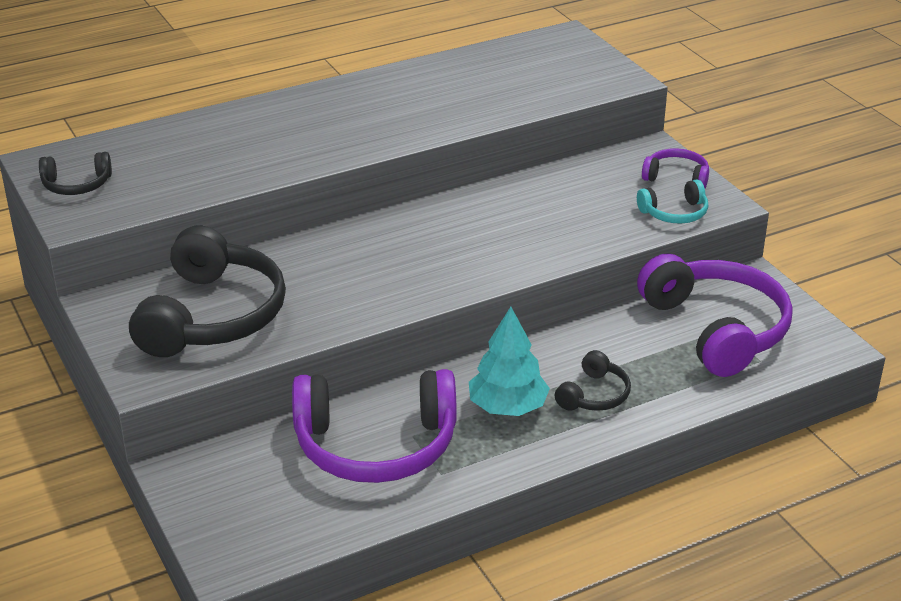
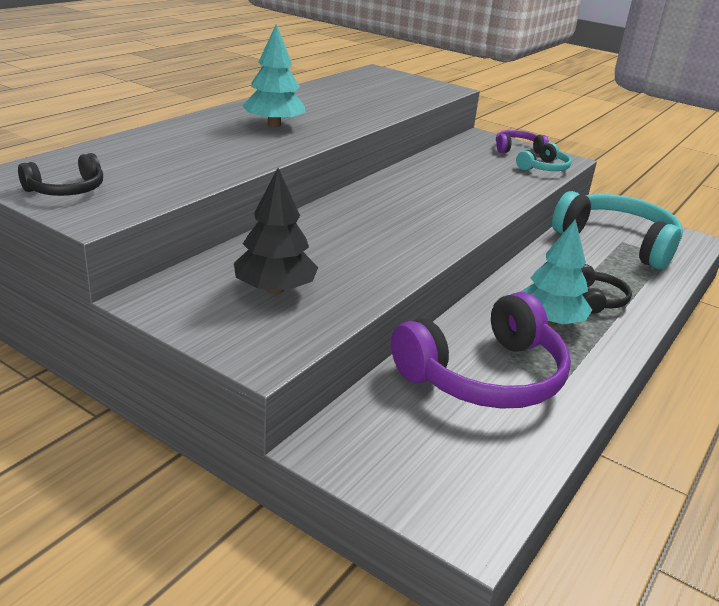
camera: 30 degrees left, 5 degrees down
(212, 316) = (275, 289): black headphones -> black tree
(340, 121) = (274, 125): none -> turquoise tree
(716, 329) = (617, 242): purple headphones -> turquoise headphones

